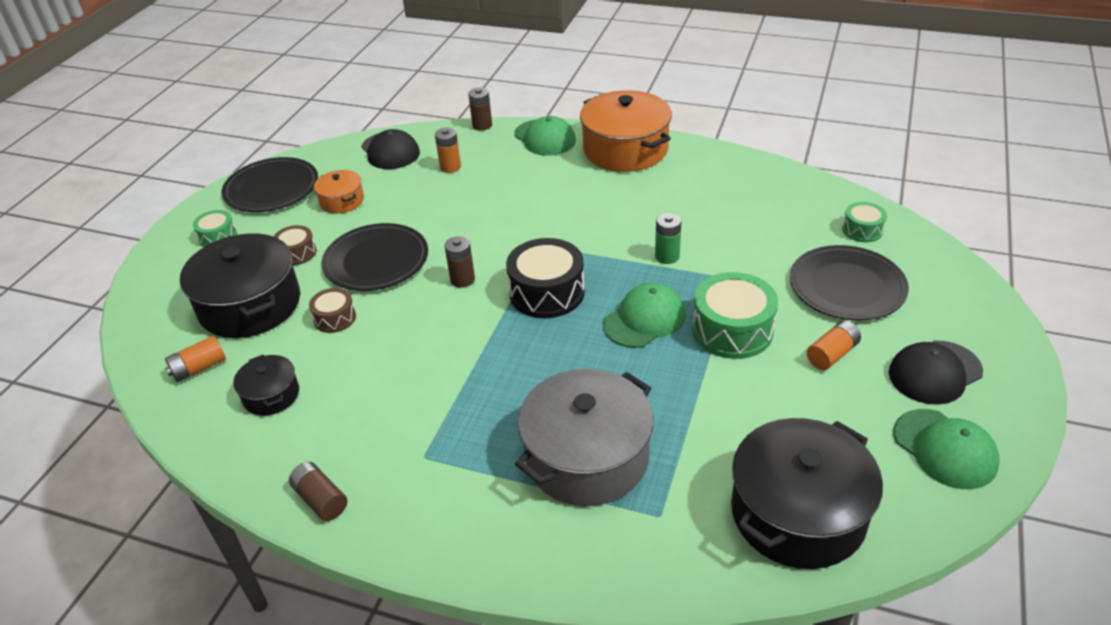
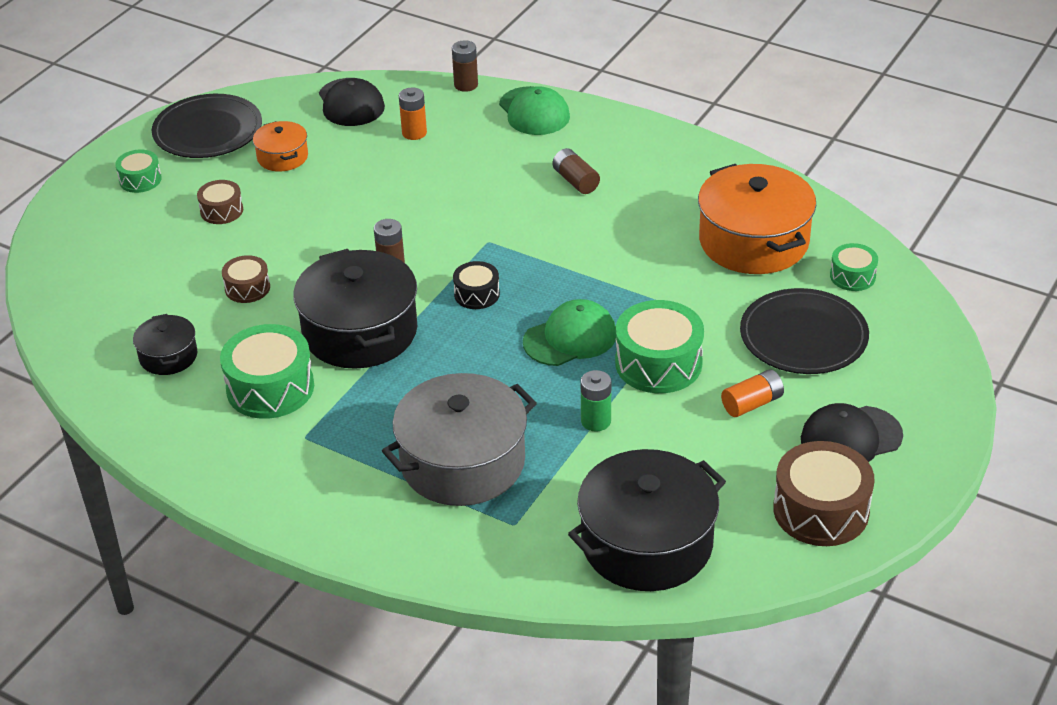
camera: 10 degrees right, 0 degrees up
(199, 368) = (101, 318): orange battery -> none
(250, 305) = (162, 261): black pot -> black pot (360, 331)
(321, 499) = (198, 460): brown battery -> brown battery (575, 181)
(376, 261) = (304, 232): black plate -> none
(378, 411) = (270, 388): none -> green drum
(547, 292) = (476, 294): black drum -> black drum, size x0.55
(625, 149) = (623, 140): orange pot -> orange pot (753, 241)
(667, 256) = (621, 274): green battery -> green battery (596, 421)
(945, 449) = (821, 510): green cap -> brown drum

